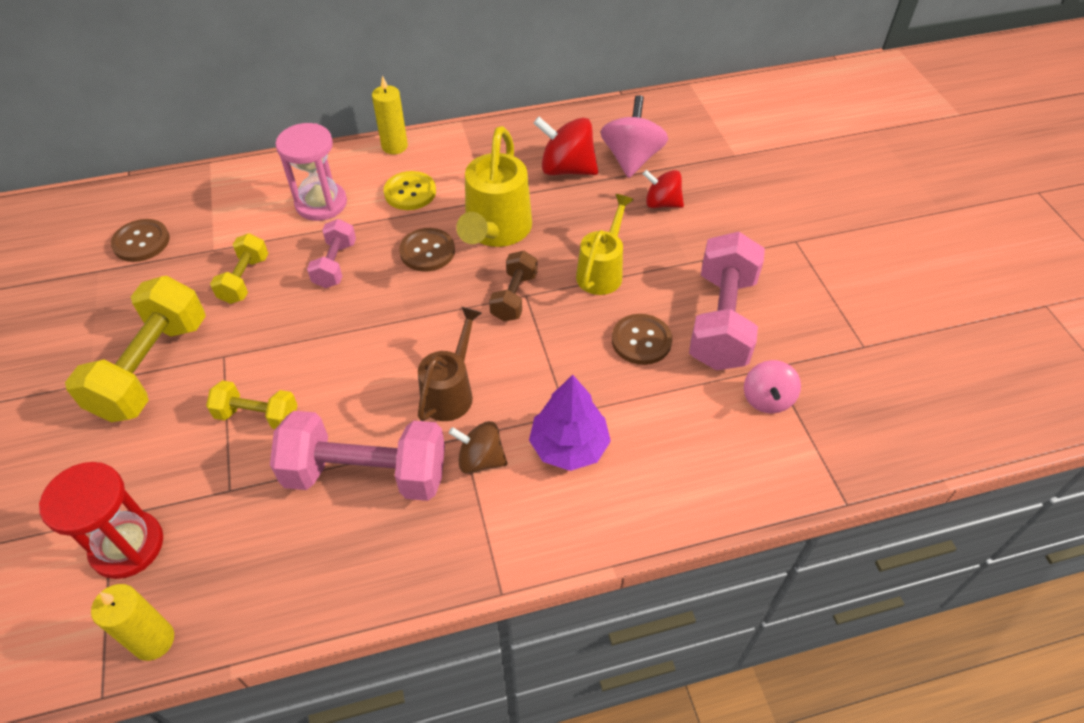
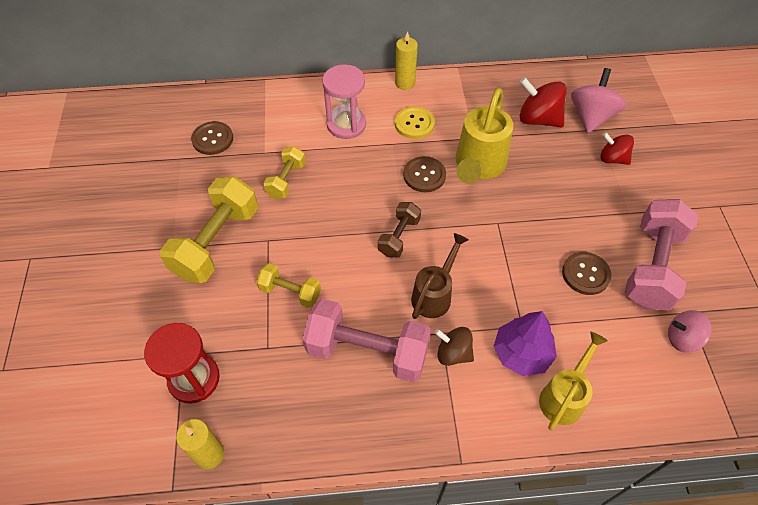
camera: 10 degrees right, 5 degrees up
(335, 265) = (354, 177): pink dumbbell -> none
(514, 297) = (488, 223): brown dumbbell -> brown dumbbell (399, 237)
(602, 271) = (559, 211): yellow watering can -> yellow watering can (564, 396)
(767, 399) = (682, 338): pink spinning top -> pink spinning top turned 75 degrees clockwise

